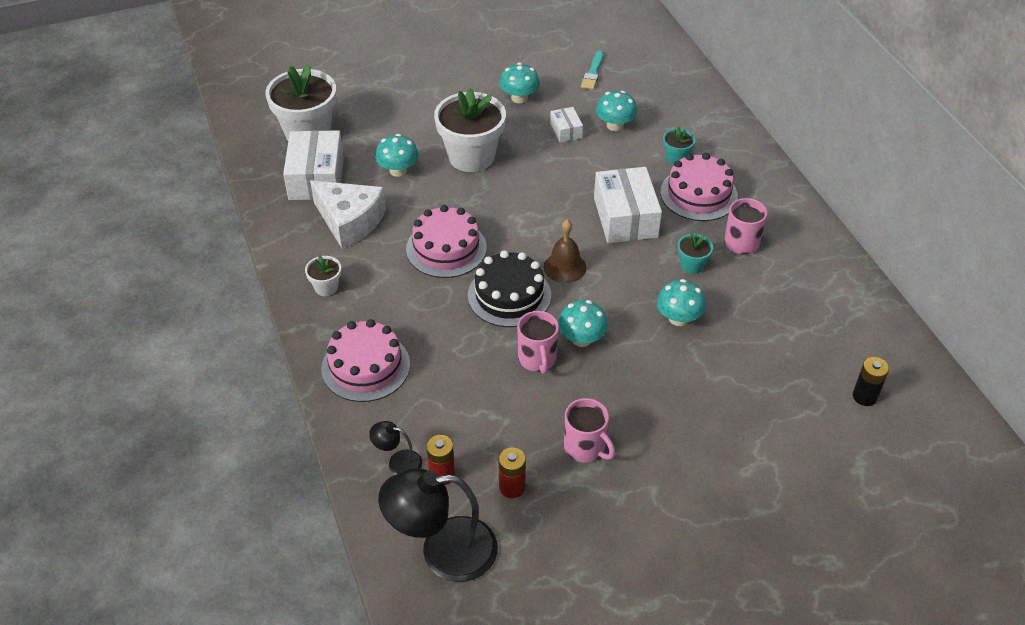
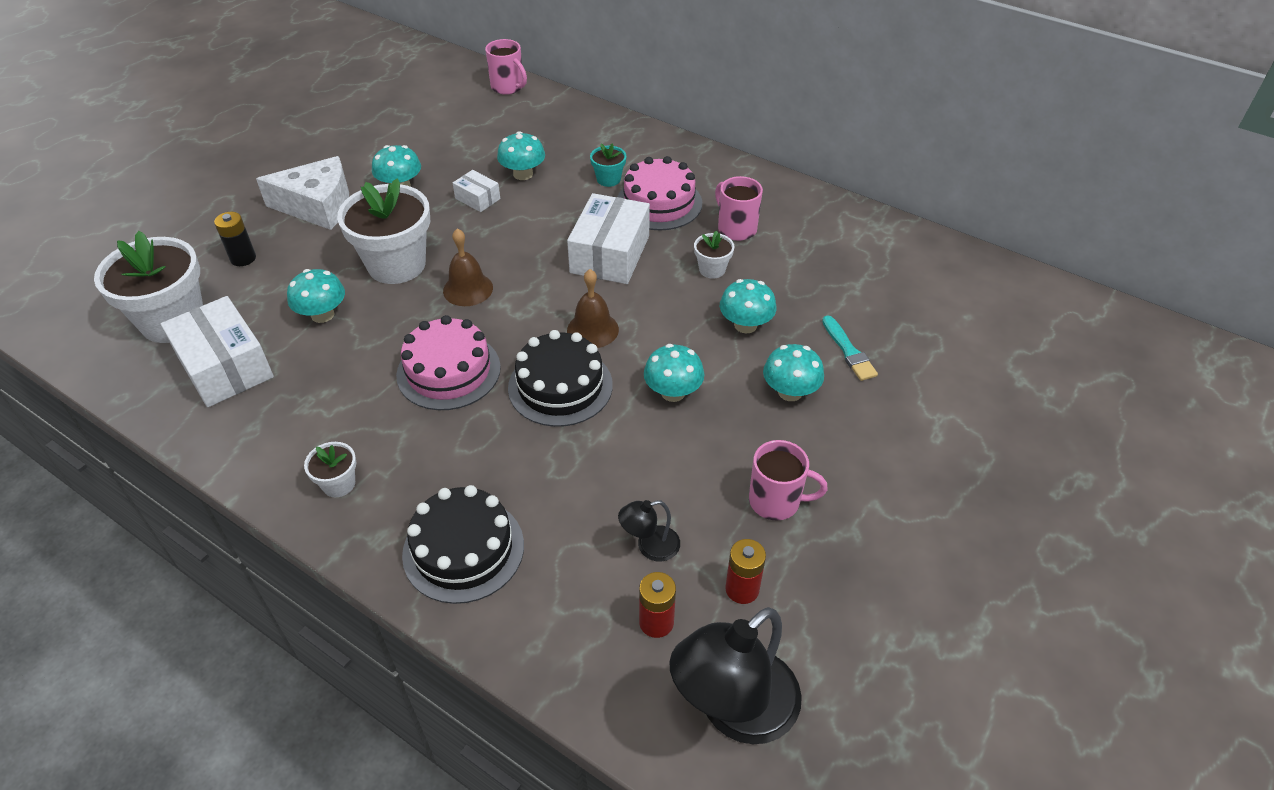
camera: 35 degrees left, 0 degrees up
(350, 221) = (307, 395): white cheese -> white cheese (318, 206)
(365, 366) = (463, 549): pink cake -> black cake
(398, 462) = (595, 639): black lamp -> black lamp (650, 546)
(504, 196) = (468, 289): none -> brown bell
(537, 359) = (647, 437): pink mug -> pink mug (508, 87)
(593, 73) = (458, 135): turquoise brush -> turquoise brush (848, 351)
(625, 217) = (610, 254): white box -> white box turned 60 degrees clockwise
(666, 382) = (790, 392): none -> turquoise mushroom
(692, 265) = (712, 269): turquoise flower pot -> white flower pot
(864, 396) = (963, 313): black battery -> black battery (243, 258)

